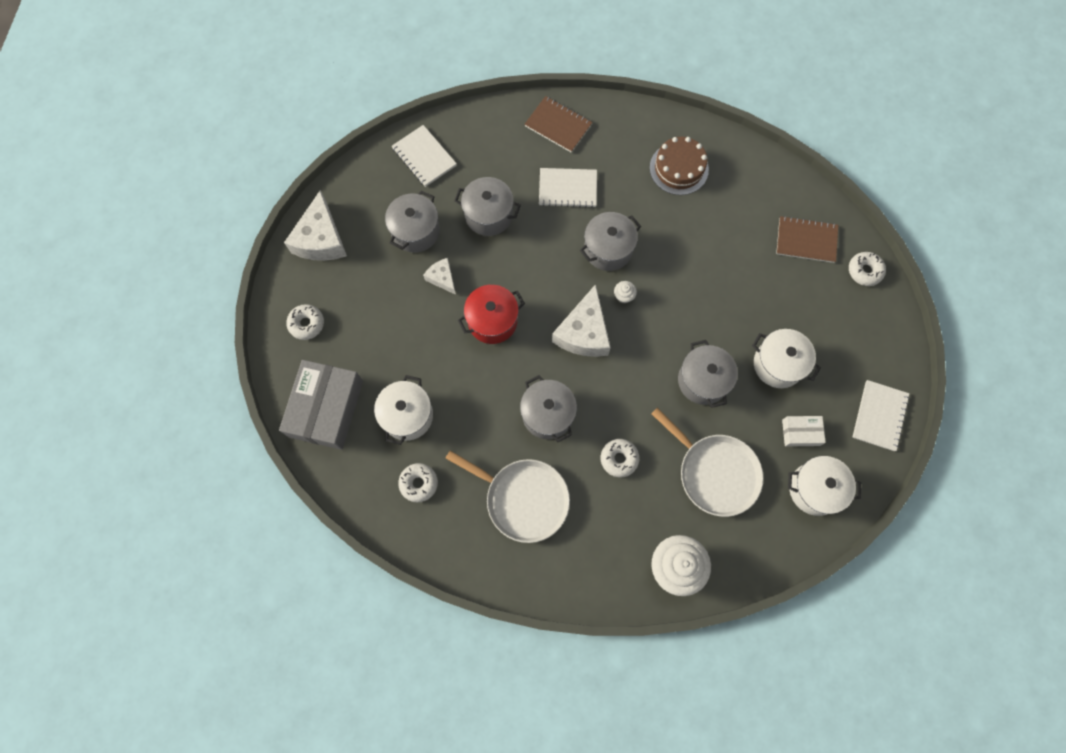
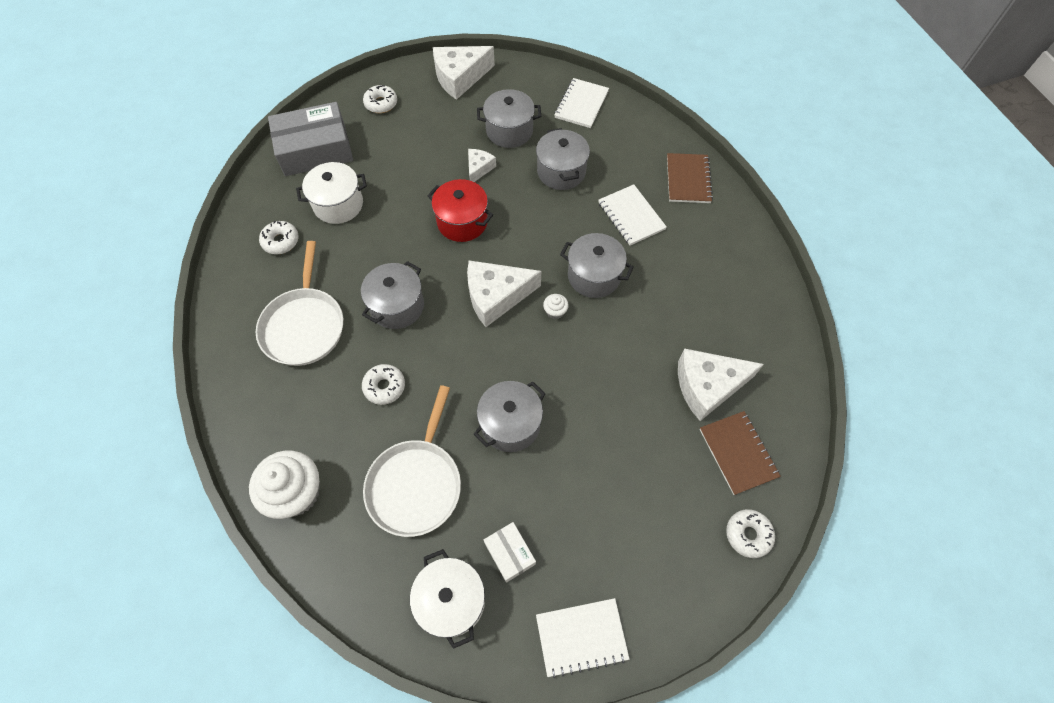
camera: 60 degrees right, 10 degrees down
(679, 168) = (724, 295): brown cake -> none
(746, 227) = (707, 386): none -> white cheese
(778, 364) = (574, 491): white pot -> none

